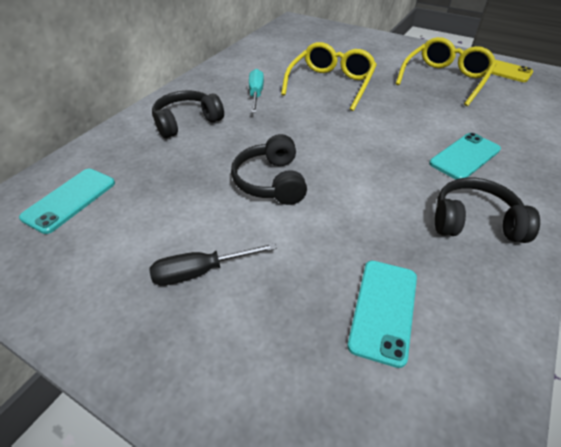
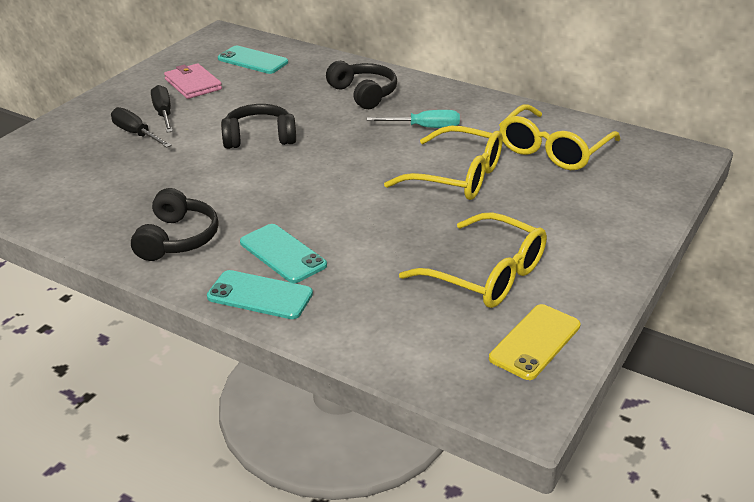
camera: 90 degrees right, 10 degrees down
(119, 251) = (193, 84): none -> pink wallet
(256, 294) = (136, 134): none -> black screwdriver
(290, 52) = (553, 150): none -> yellow glasses
(383, 310) = (102, 181): turquoise phone -> turquoise phone (260, 295)

